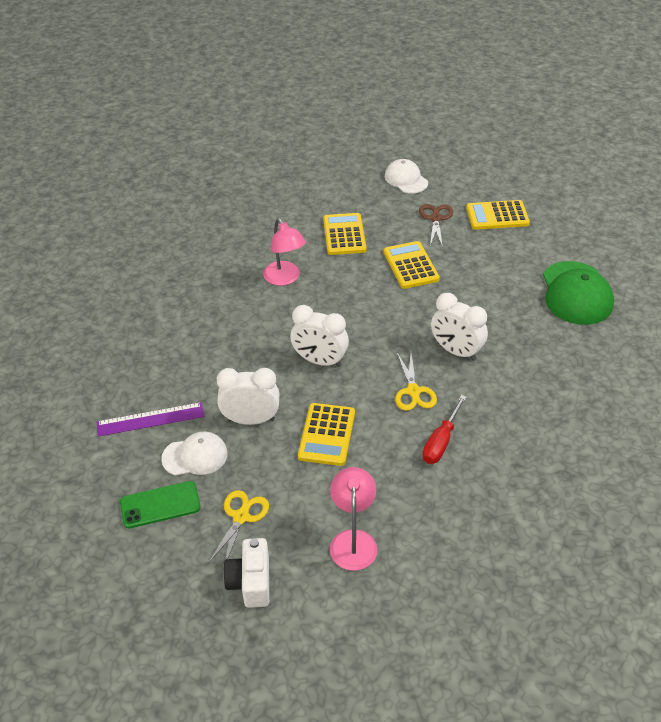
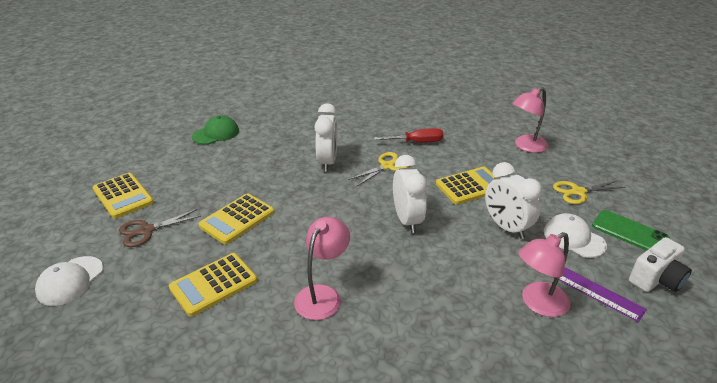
camera: 125 degrees left, 10 degrees down
(166, 380) = (538, 304): none -> pink lamp
(251, 582) = (605, 168): white camera -> white camera (656, 279)
(576, 293) = (216, 133): green cap -> green cap, size x0.63

